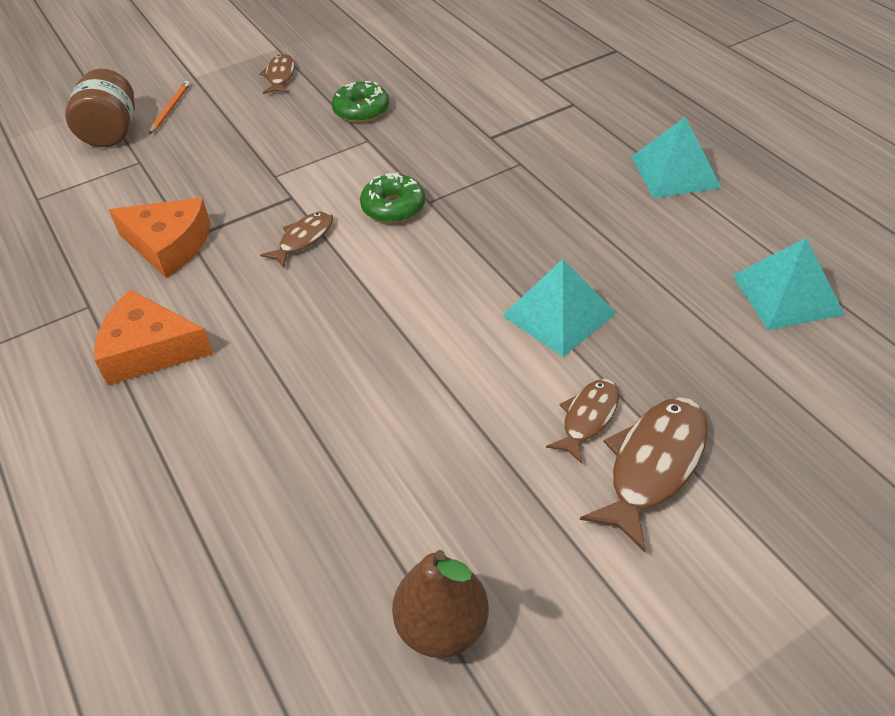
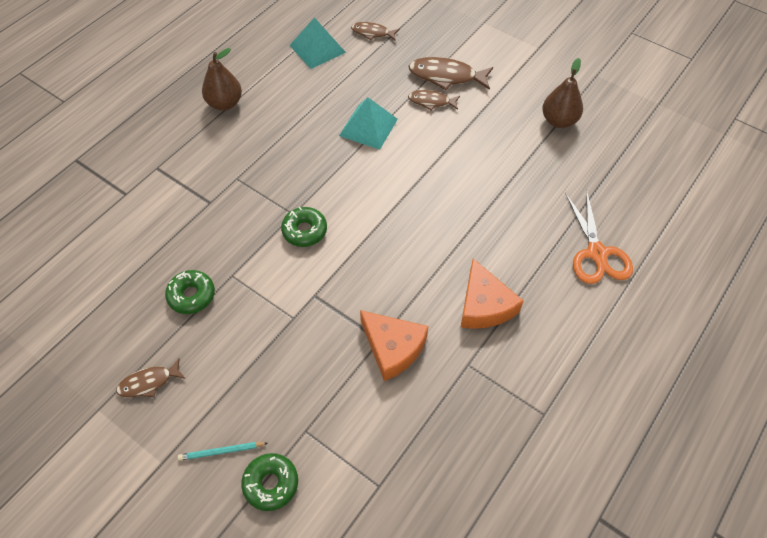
camera: 115 degrees left, 10 degrees up
(111, 132) = (271, 484): brown jar -> green donut
(113, 535) = (597, 253): none -> orange scissors
(169, 245) = (392, 348): orange cheese -> orange cheese turned 135 degrees clockwise
(170, 109) = (221, 451): orange pencil -> turquoise pencil
(303, 239) = (355, 268): brown fish -> brown fish (372, 33)
(675, 172) = (225, 103): turquoise pyramid -> brown pear

